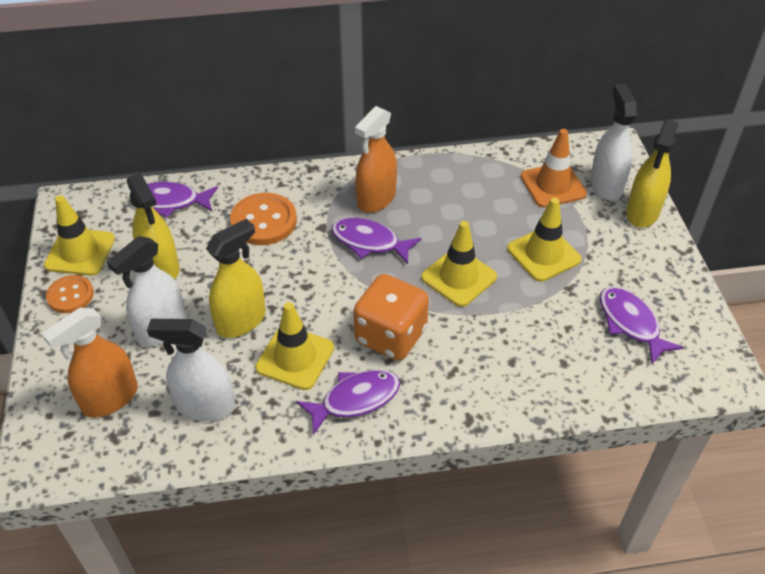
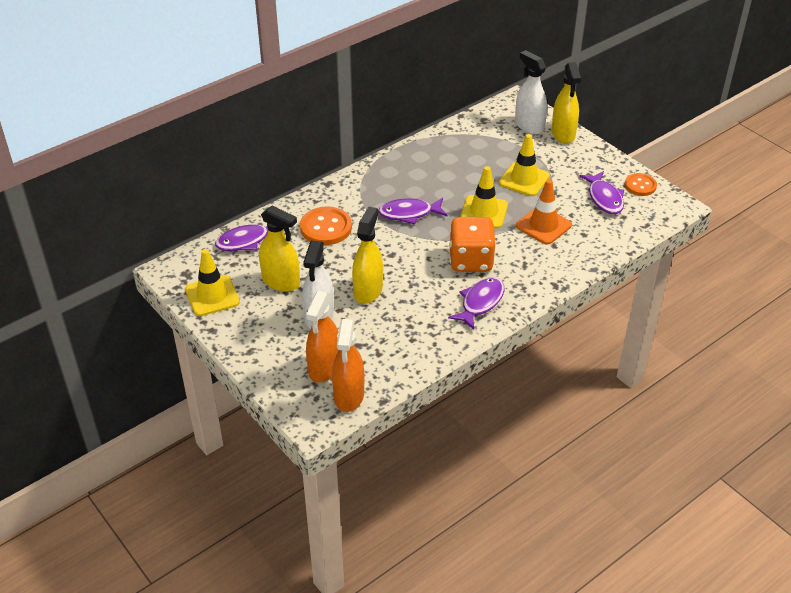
camera: 30 degrees left, 5 degrees down
(70, 295) = (233, 323): orange button -> orange button (640, 186)
(205, 406) = (391, 345): white spray bottle -> none
(295, 358) = (422, 296): yellow traffic cone -> none
(376, 199) = (390, 186): orange spray bottle -> orange spray bottle (349, 395)
(553, 185) = (496, 137): orange traffic cone -> orange traffic cone (543, 225)
(630, 323) = (604, 198): purple fish -> purple fish turned 135 degrees counterclockwise

